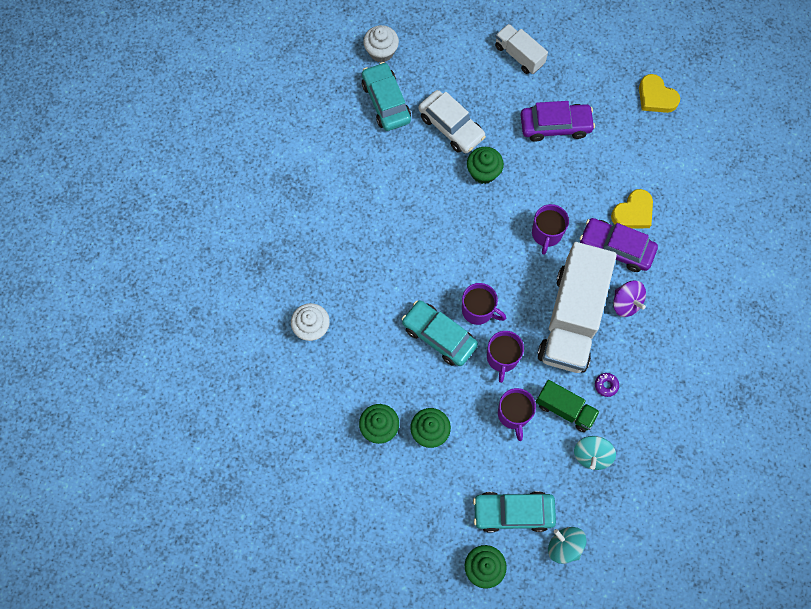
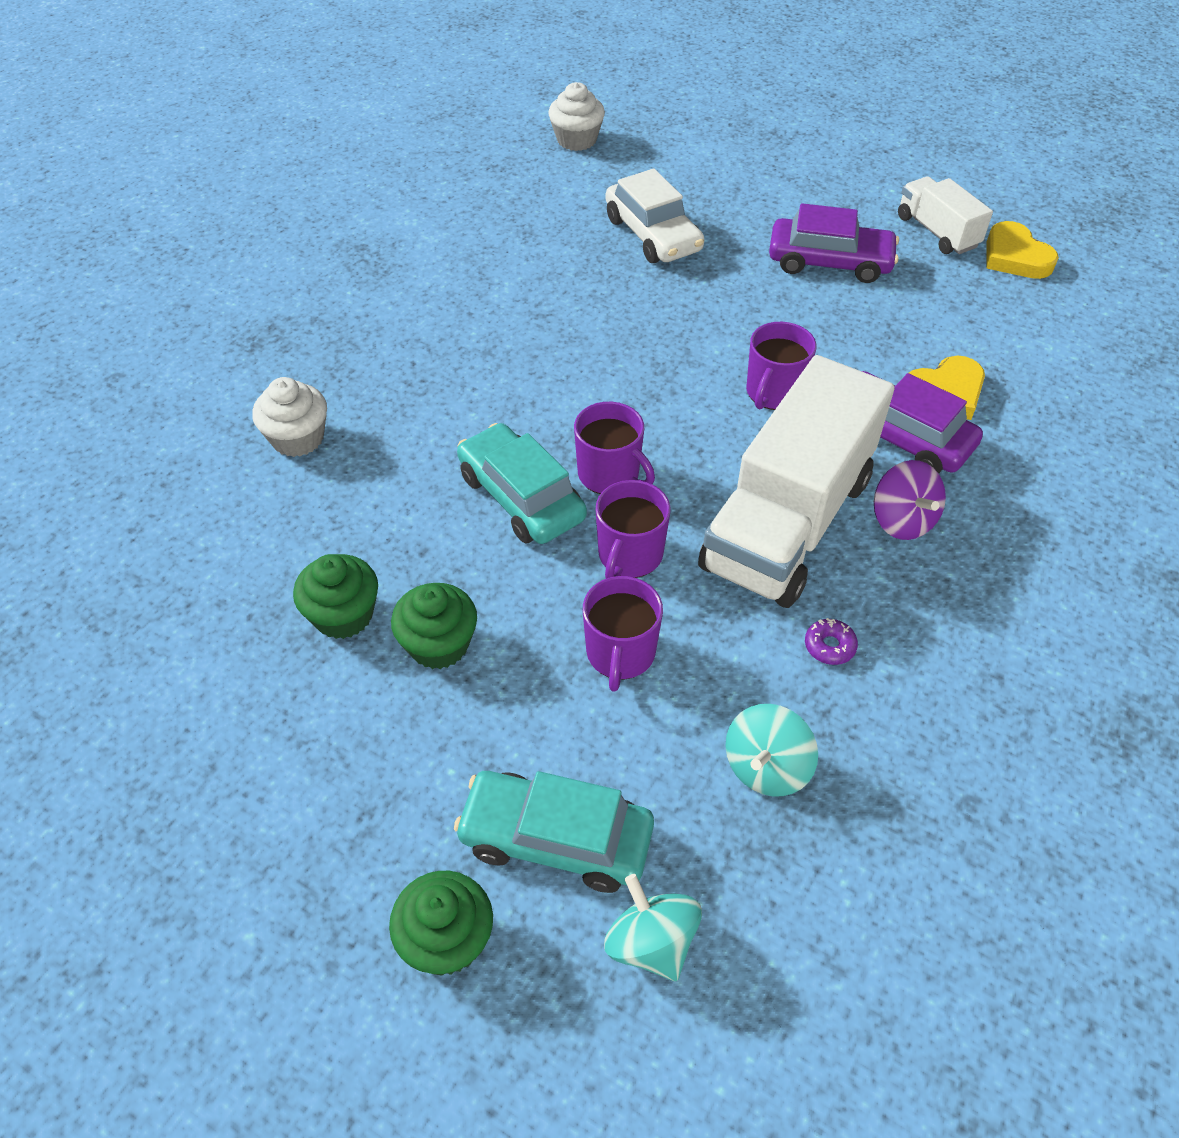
camera: 15 degrees right, 20 degrees down
(386, 102) = (560, 191): turquoise car -> none
(483, 172) = (687, 295): green cupcake -> none
(519, 55) = (792, 176): white truck -> white truck (937, 232)
(565, 409) = (731, 669): green truck -> none

